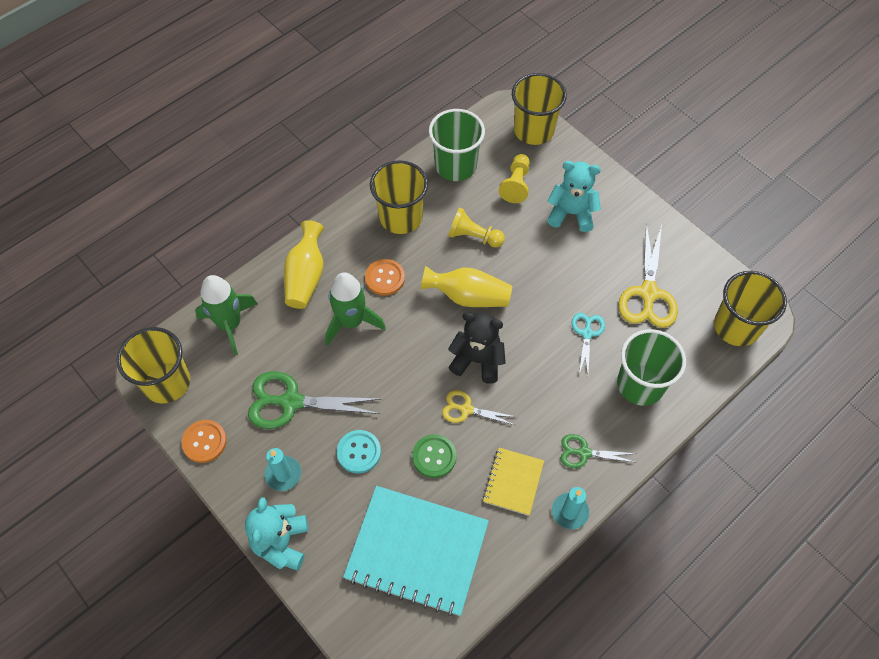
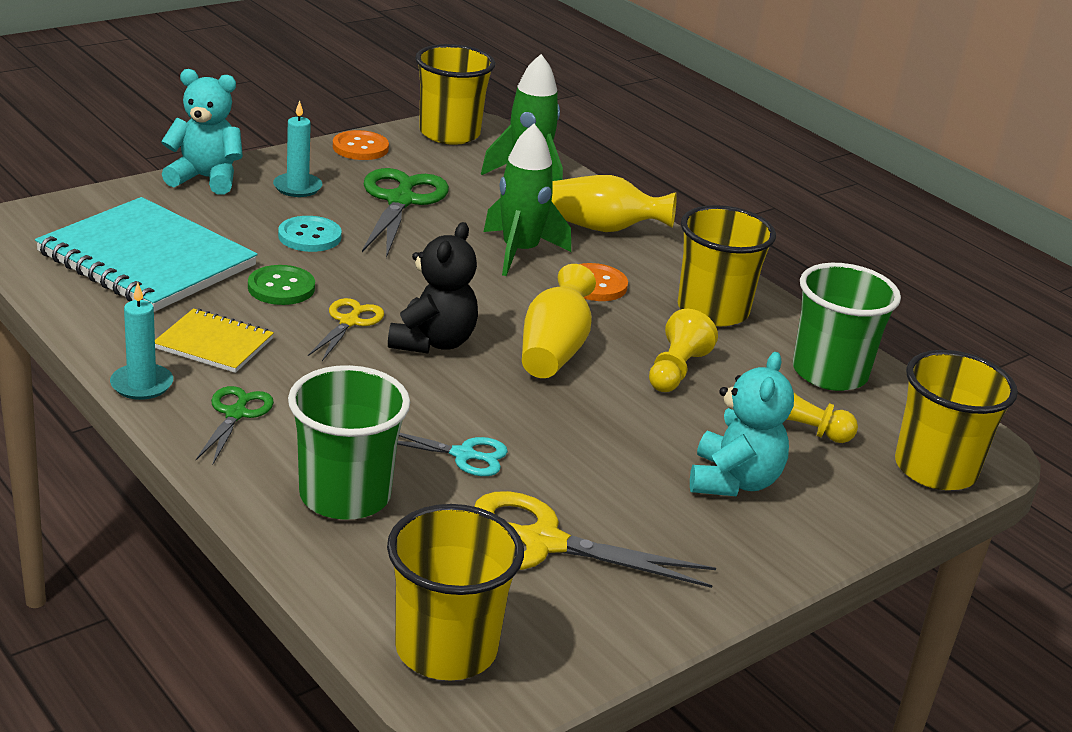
camera: 90 degrees right, 30 degrees down
(417, 551) = (147, 259): turquoise notebook -> turquoise notebook turned 75 degrees counterclockwise

